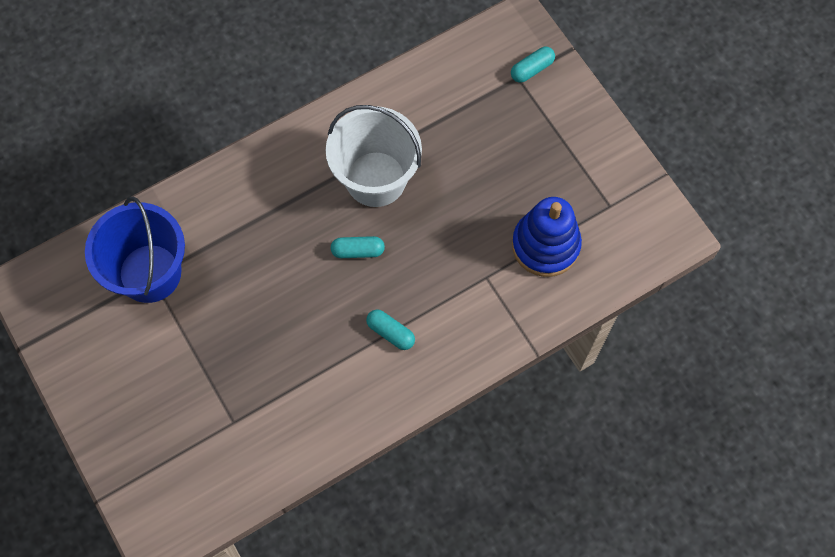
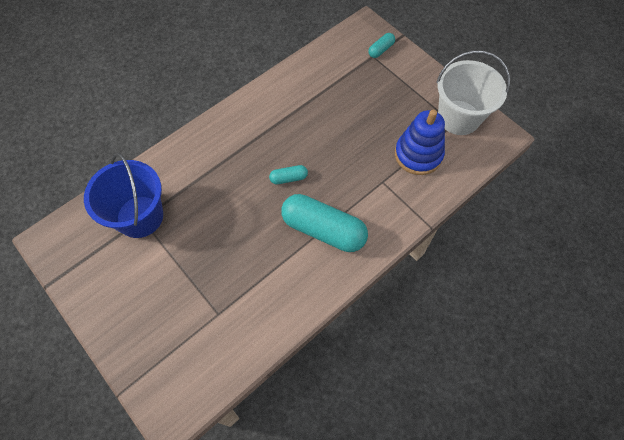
camera: 10 degrees left, 5 degrees down
(376, 179) = (292, 130): white bucket -> white bucket (458, 117)
(390, 332) = (323, 229): turquoise capsule -> turquoise capsule, size x2.21

